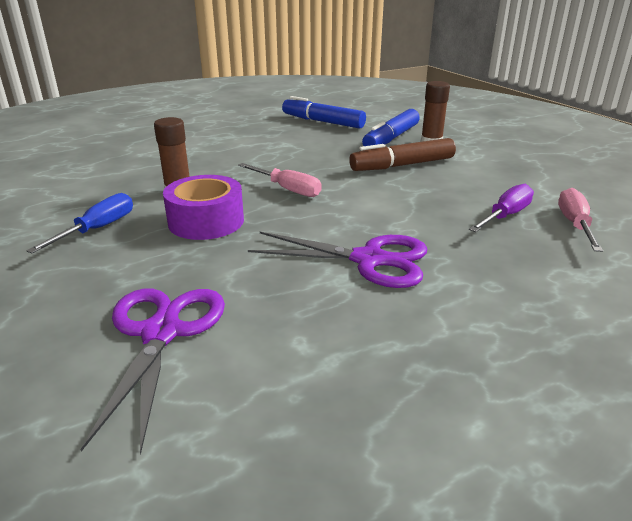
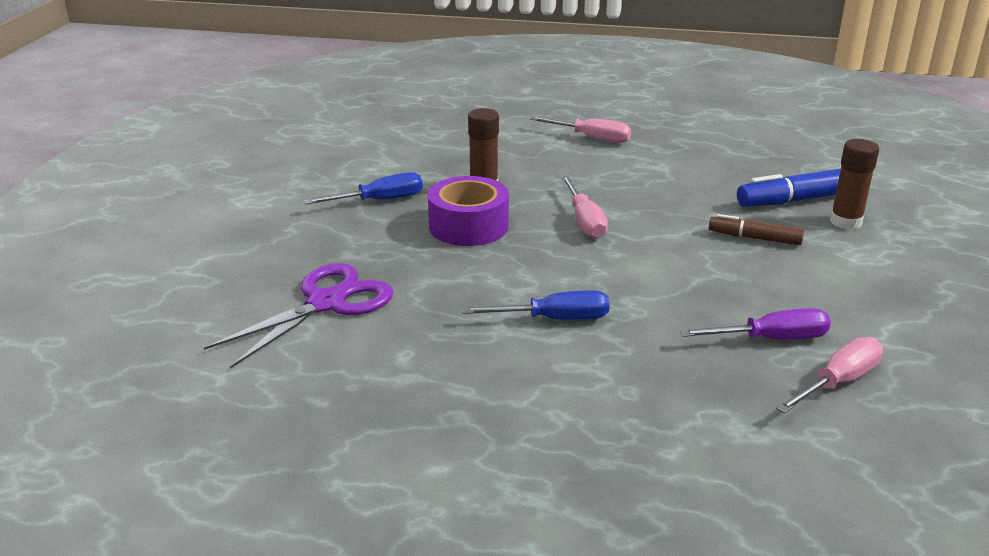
camera: 40 degrees right, 0 degrees up
(214, 140) = (591, 138): none -> pink screwdriver
(322, 122) = (751, 149): blue marker -> none
(369, 260) = (554, 319): purple scissors -> blue screwdriver
(402, 165) = (754, 238): brown marker -> brown marker, size x0.61

